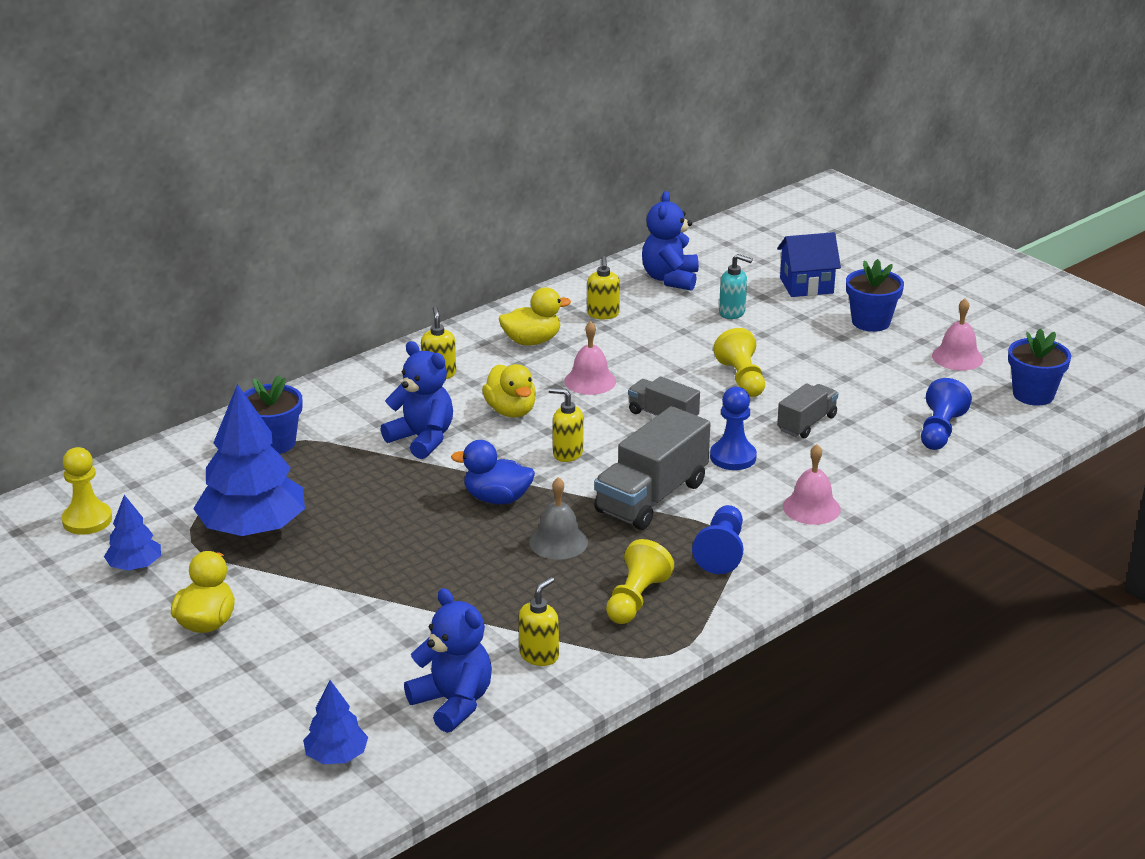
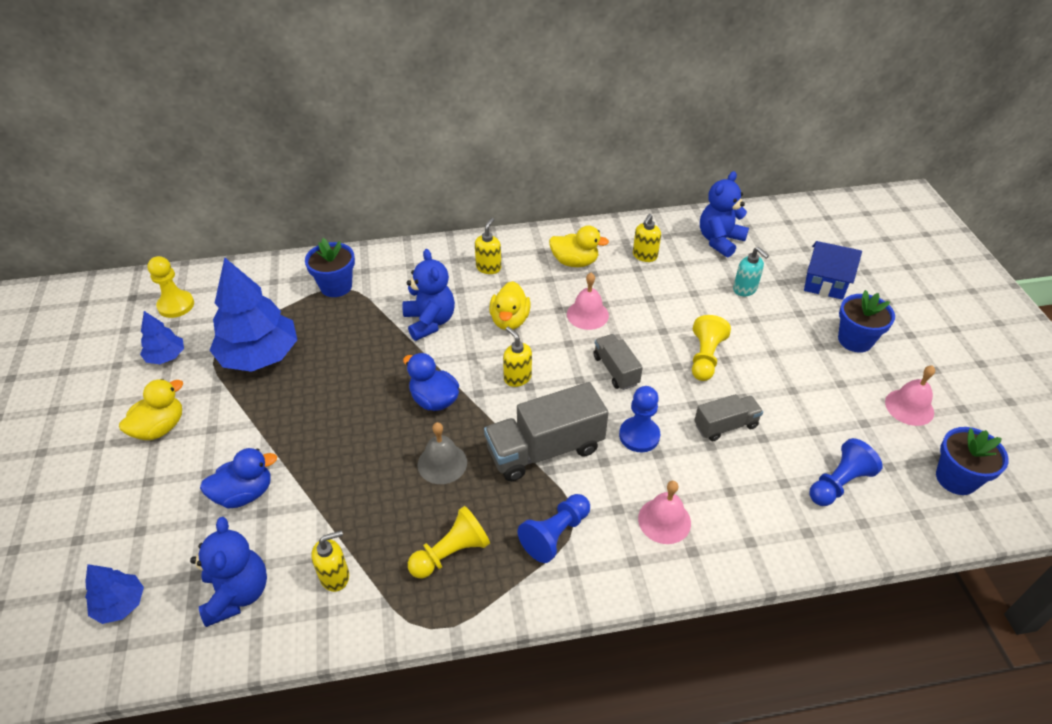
camera: 30 degrees right, 15 degrees up
(372, 635) = (244, 493): none -> blue duck

